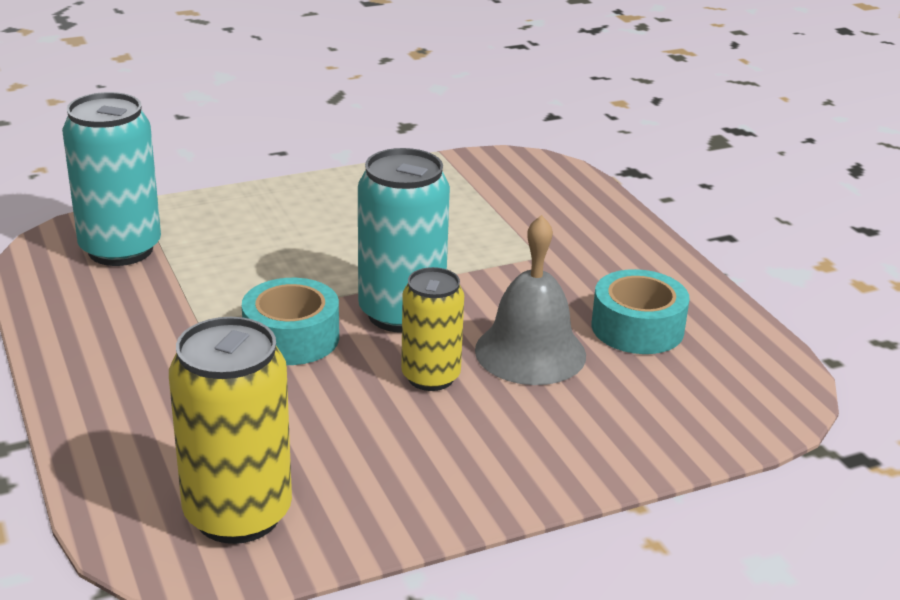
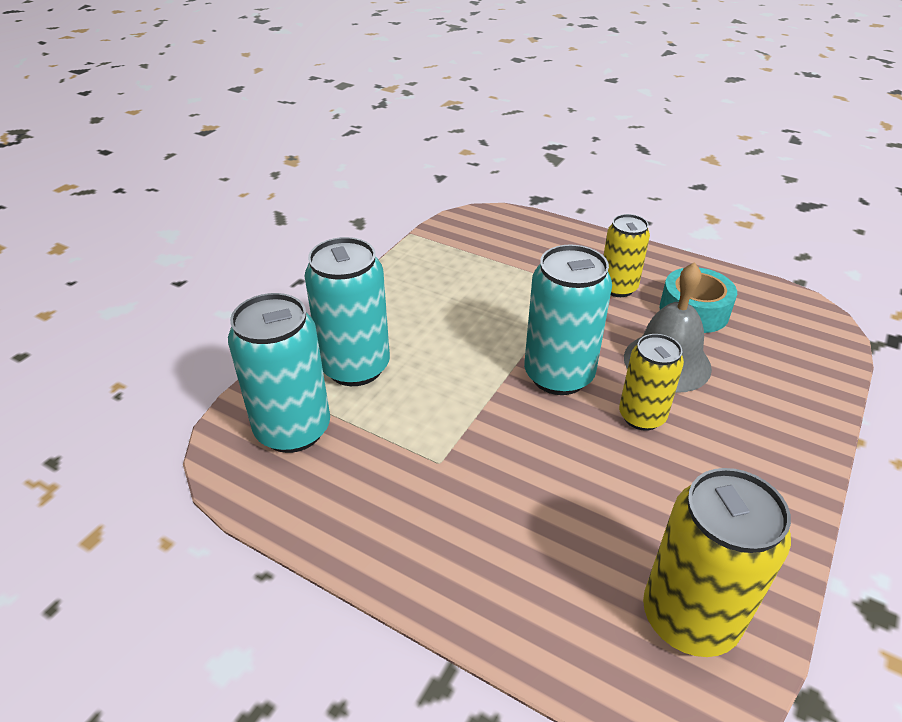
camera: 35 degrees left, 10 degrees up
(230, 230) = (355, 367): none -> turquoise can
(291, 338) = (519, 437): turquoise tape -> none
(584, 275) = (618, 288): none -> yellow can

